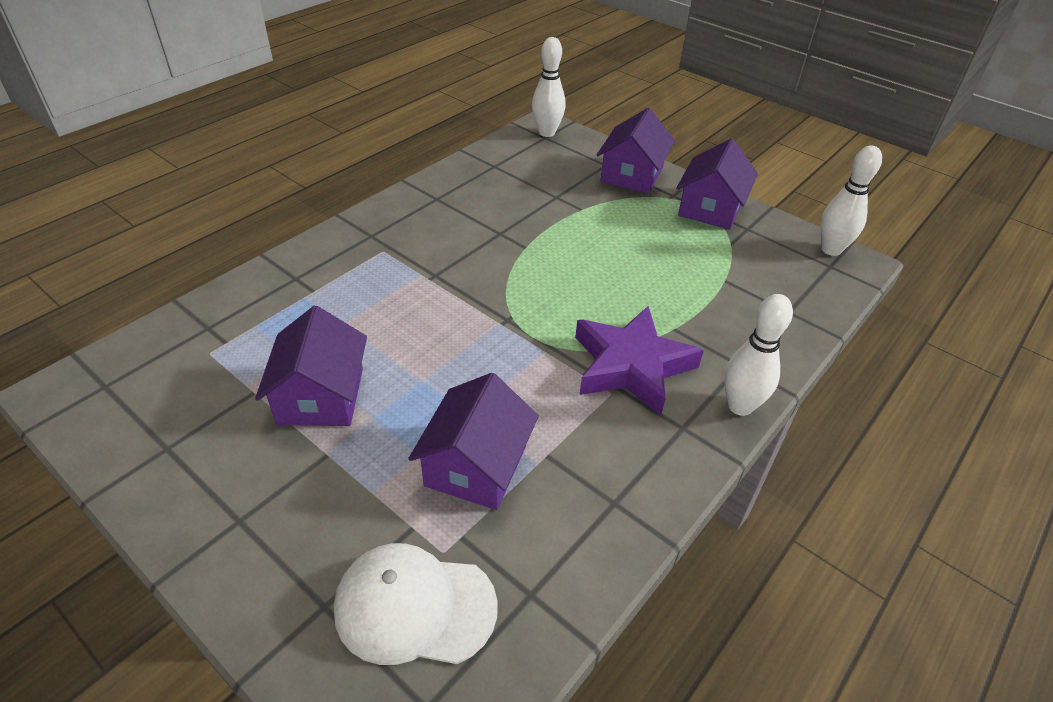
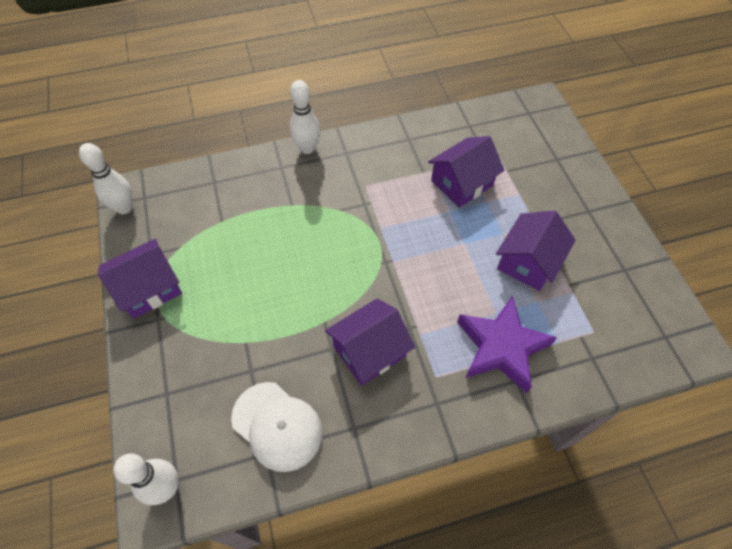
camera: 145 degrees left, 15 degrees up
(414, 606) = (519, 142): white cap -> white cap (277, 426)
(631, 366) = (339, 194): purple star -> purple star (501, 347)
(632, 174) = (160, 365): purple house -> purple house (369, 351)

